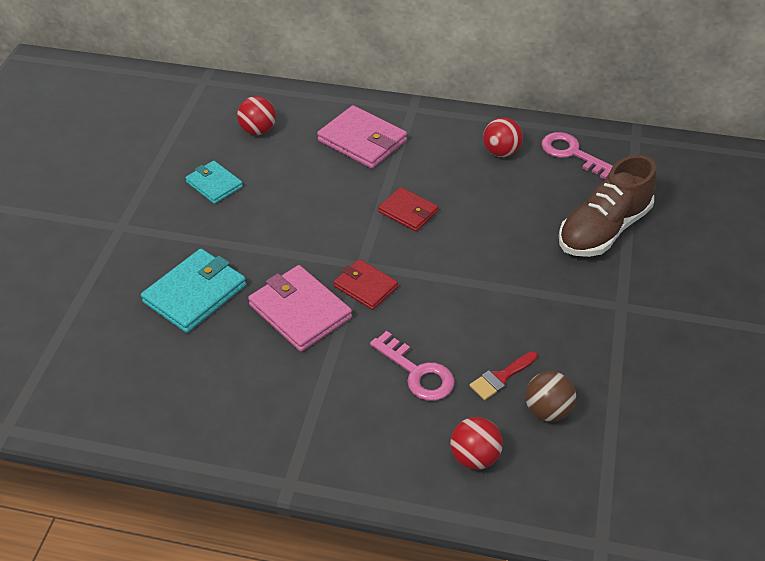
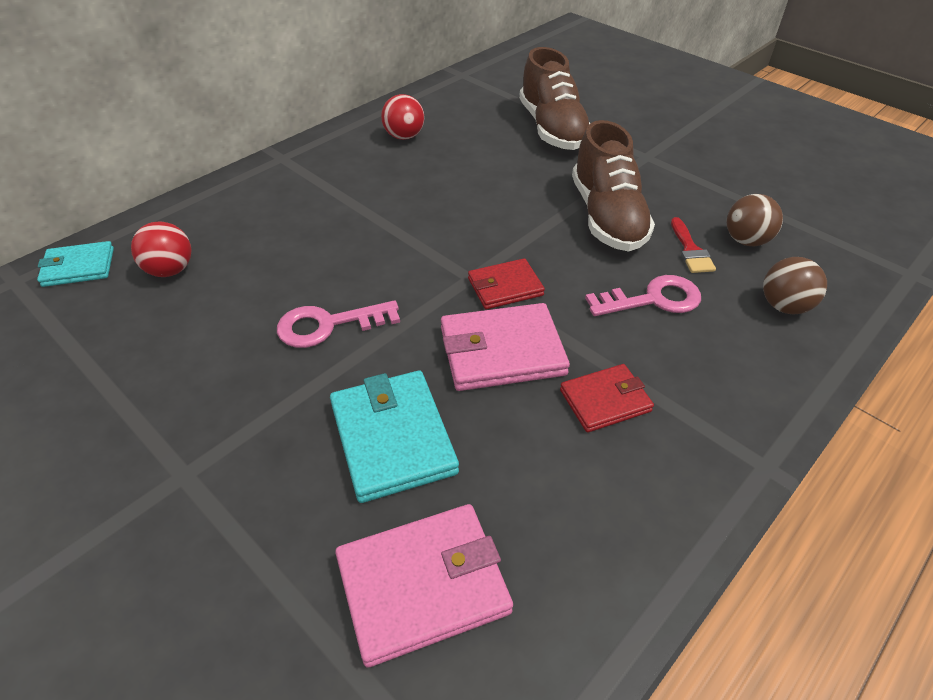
camera: 60 degrees left, 0 degrees up
(214, 184) = (215, 343): turquoise wallet -> turquoise wallet (78, 267)
(362, 141) = (287, 205): pink wallet -> pink wallet (423, 585)
(408, 212) = (424, 217): red wallet -> red wallet (605, 401)
(474, 457) = (784, 306): red ball -> brown ball
(501, 311) = (607, 217): none -> brown shoe
(572, 153) = (446, 106): pink key -> pink key (328, 325)

